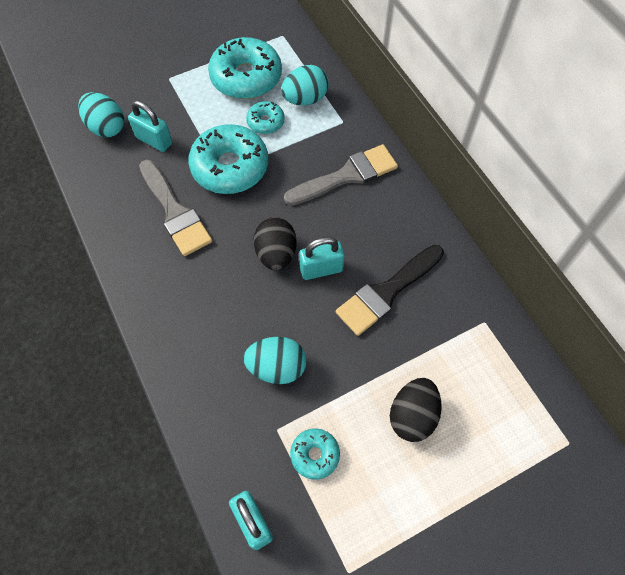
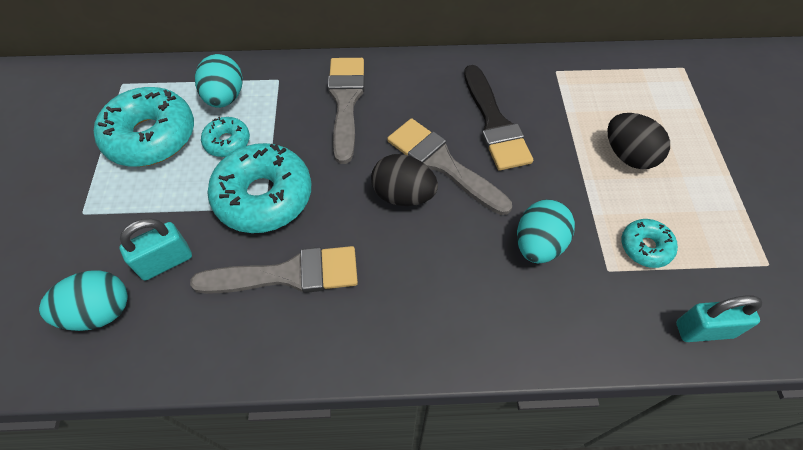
camera: 65 degrees left, 5 degrees down
(321, 269) = (442, 164): turquoise padlock -> grey brush

